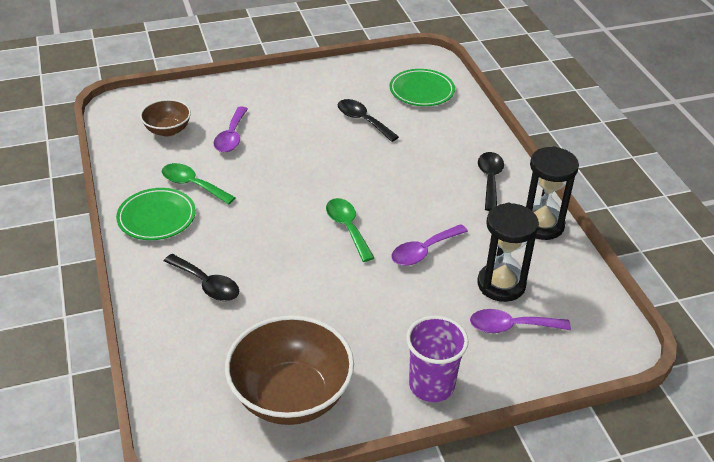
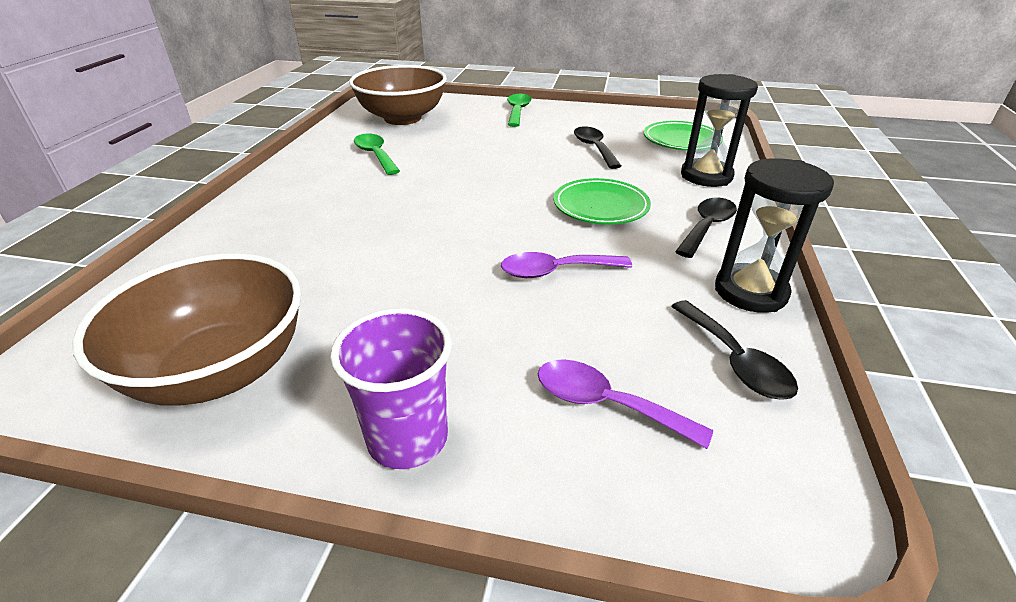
camera: 30 degrees right, 5 degrees down
(157, 217) = (314, 168): green plate -> green plate (600, 206)
(168, 130) = (402, 118): brown bowl -> brown bowl, size x1.85
(207, 284) = (286, 229): black spoon -> black spoon (735, 360)
(231, 136) = (452, 133): purple spoon -> none
(347, 228) = (486, 224): green spoon -> green spoon (517, 111)
(501, 284) = (633, 342): black hourglass -> black hourglass (706, 176)

